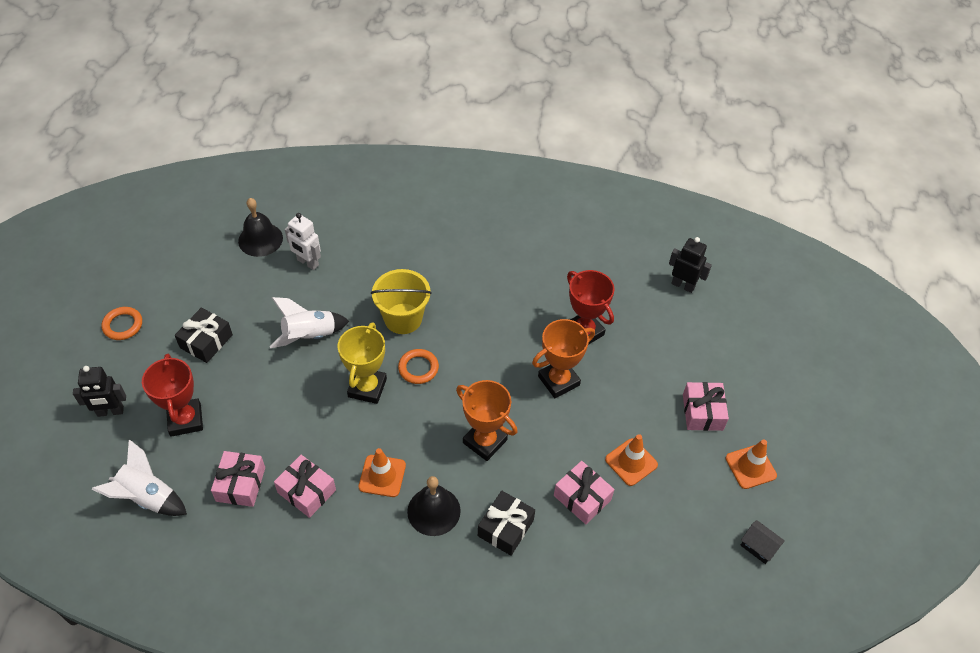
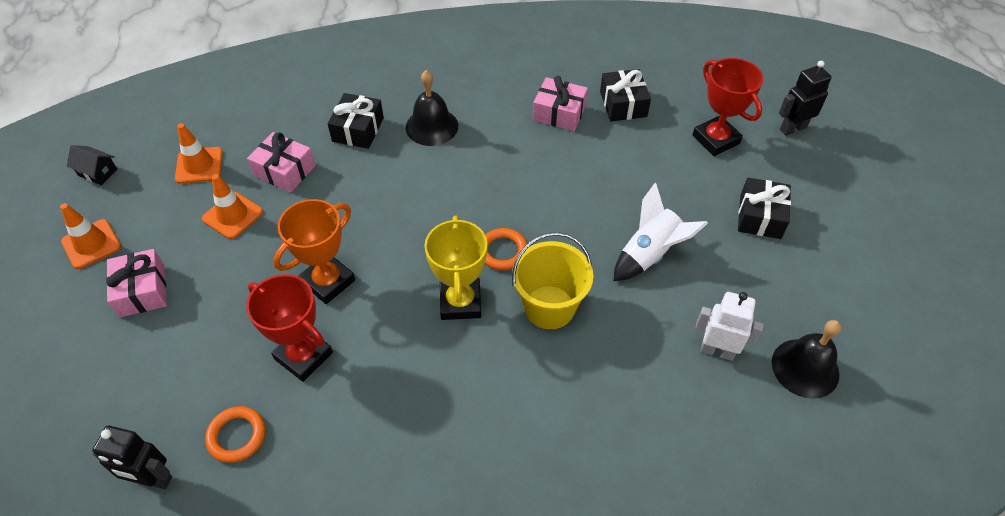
camera: 165 degrees right, 0 degrees up
(123, 325) = (864, 209): orange ring -> orange ring (237, 436)
(148, 497) = (696, 77): white rocket -> none
(241, 484) = (623, 104): pink gift -> black gift
(367, 388) = (551, 215): yellow trophy -> yellow trophy (460, 302)
(382, 476) = (494, 141): orange traffic cone -> orange traffic cone (199, 165)
(485, 441) = (400, 196): orange trophy -> none

